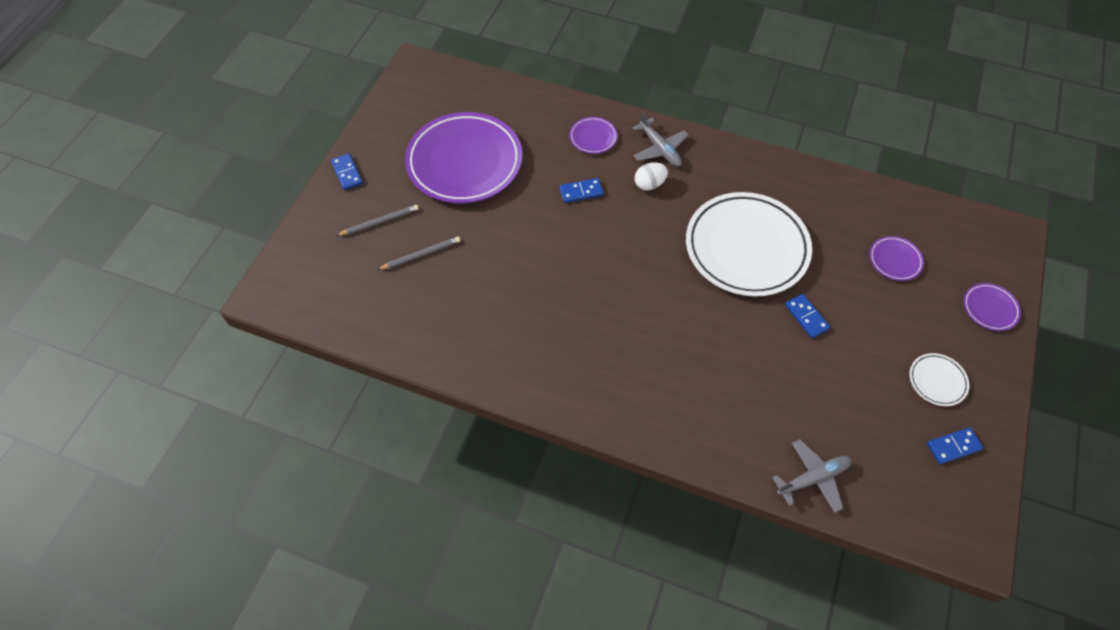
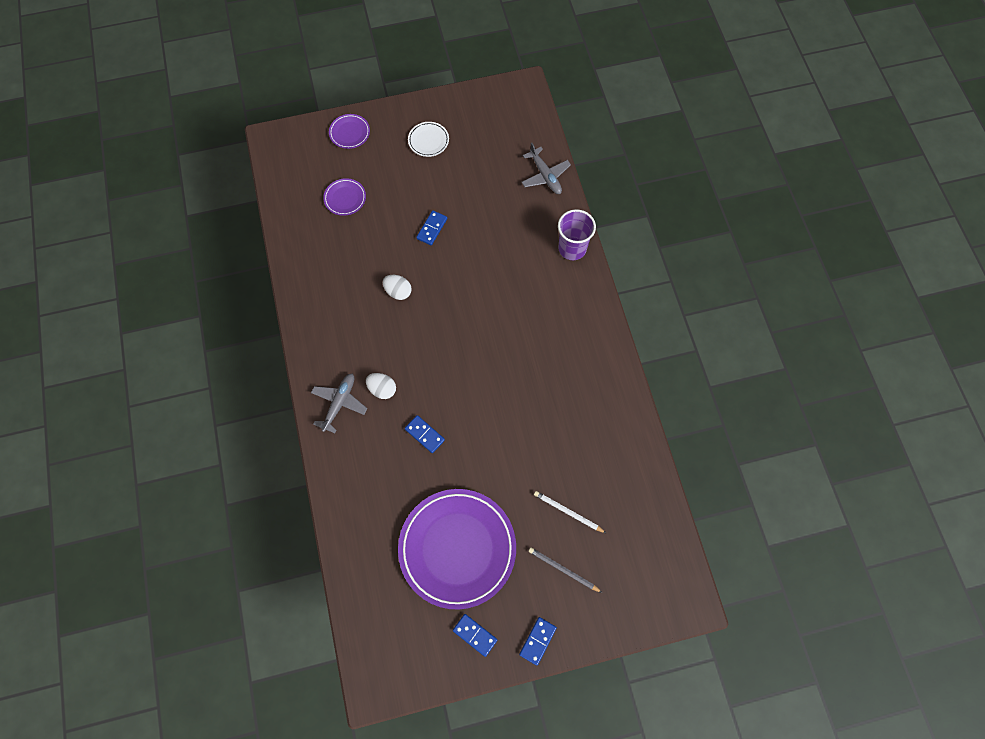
camera: 125 degrees left, 10 degrees up
(421, 254) = (568, 512): grey pencil -> white pencil
(593, 137) = (360, 462): purple plate -> none
(690, 440) = (572, 248): none -> purple cup
(746, 248) = (398, 291): white plate -> white egg
(813, 478) = (545, 175): grey plane -> grey plane turned 150 degrees counterclockwise
(953, 446) = (469, 117): blue domino -> blue domino (475, 635)

